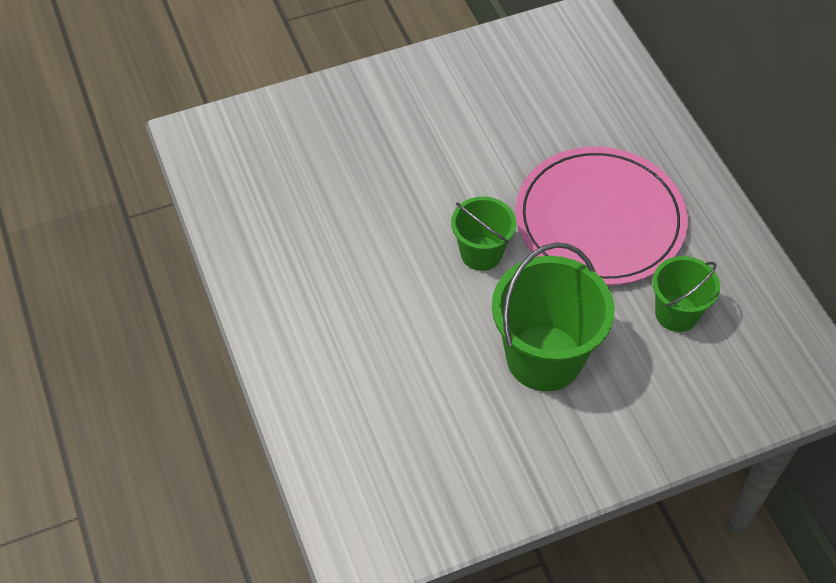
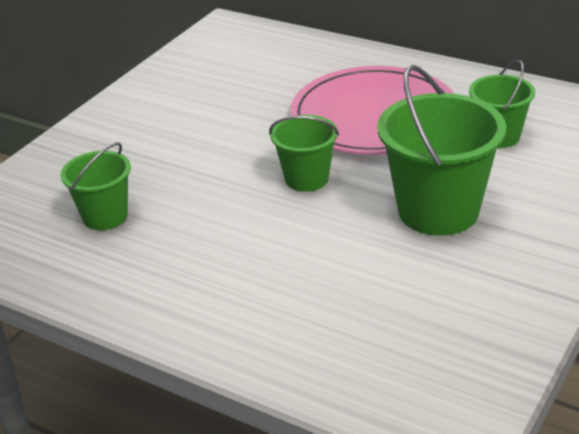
camera: 35 degrees left, 20 degrees down
(308, 191) = (105, 216): none -> green bucket

